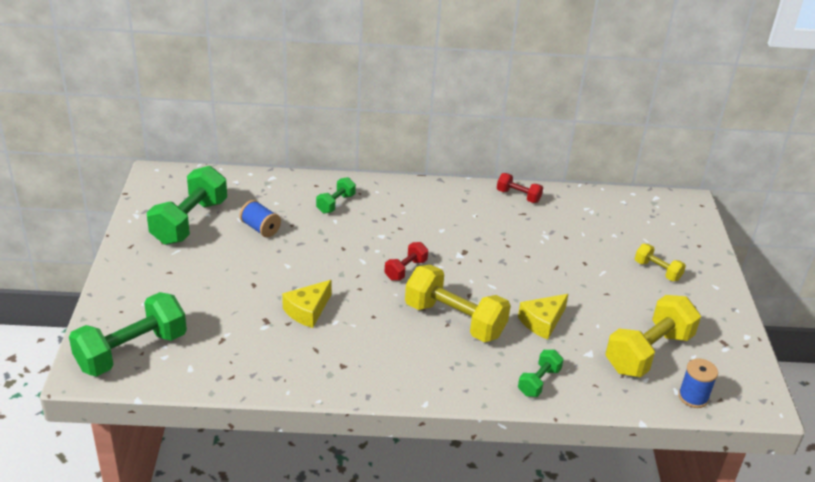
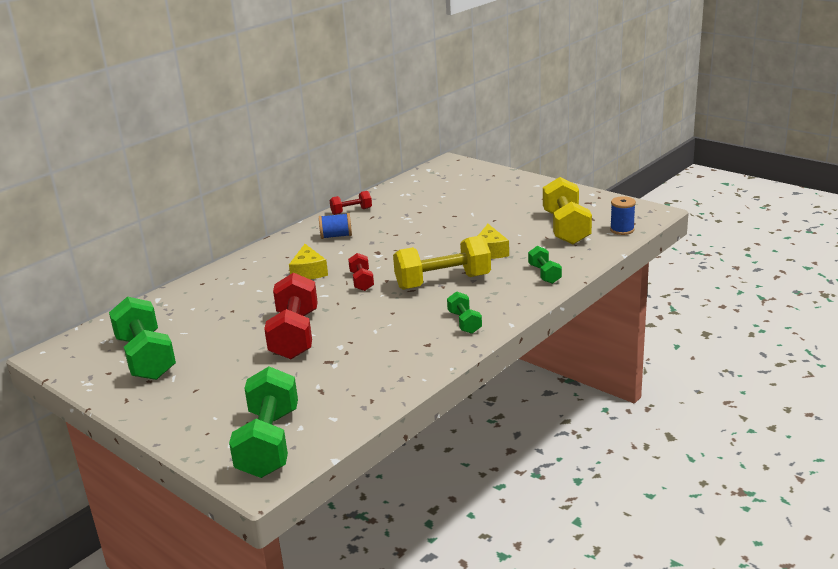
camera: 45 degrees left, 10 degrees down
(260, 228) = (213, 326): blue spool -> blue spool (336, 236)
(287, 279) = (295, 335): none -> red dumbbell
(307, 311) = (345, 338): yellow cheese -> yellow cheese (308, 272)
(335, 204) = (239, 282): green dumbbell -> green dumbbell (464, 322)
(657, 271) = (497, 196): yellow dumbbell -> none

